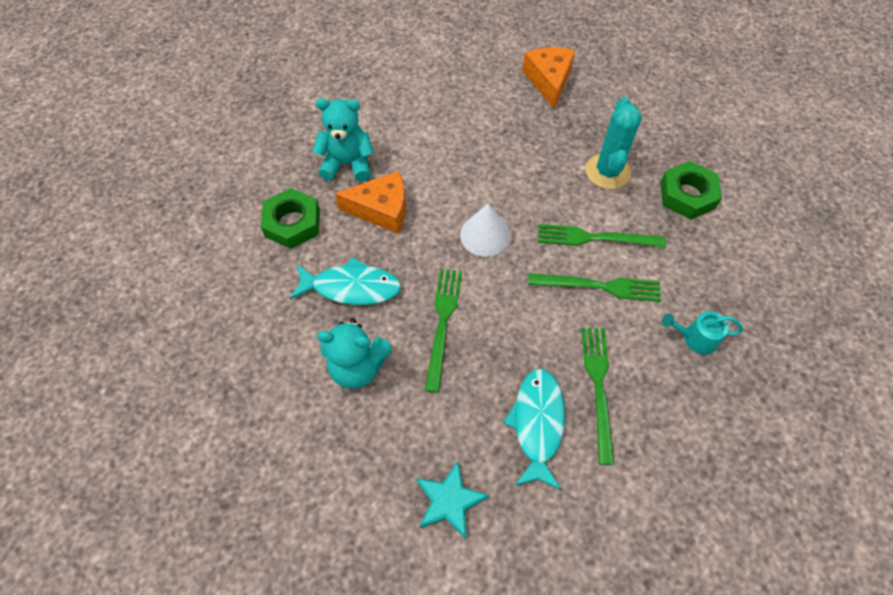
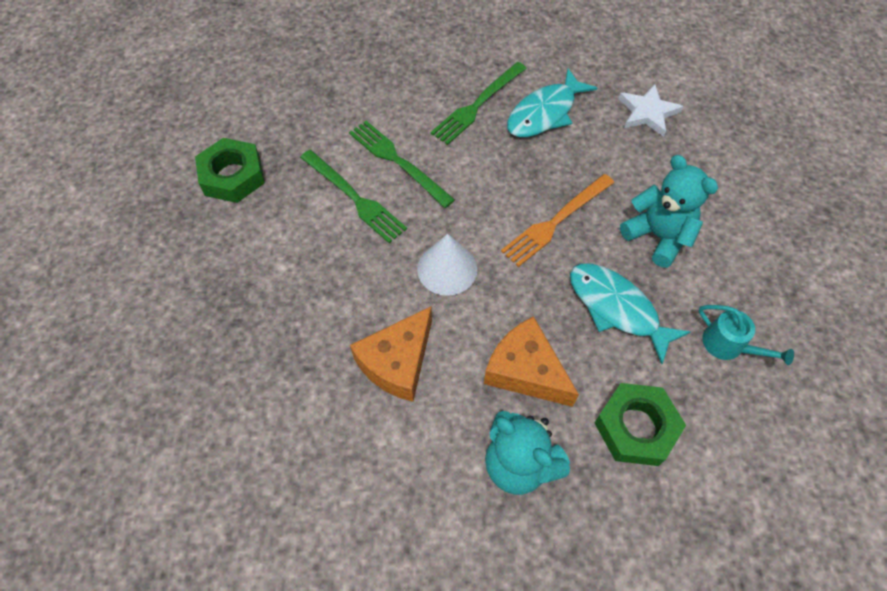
camera: 140 degrees left, 0 degrees up
(443, 323) = (556, 221): green fork -> orange fork
(449, 500) = (647, 113): turquoise star -> white star
(549, 81) = (183, 397): orange cheese -> orange cheese (397, 362)
(607, 171) = (267, 245): turquoise cactus -> none
(695, 338) = (373, 87): turquoise watering can -> turquoise watering can (729, 345)

